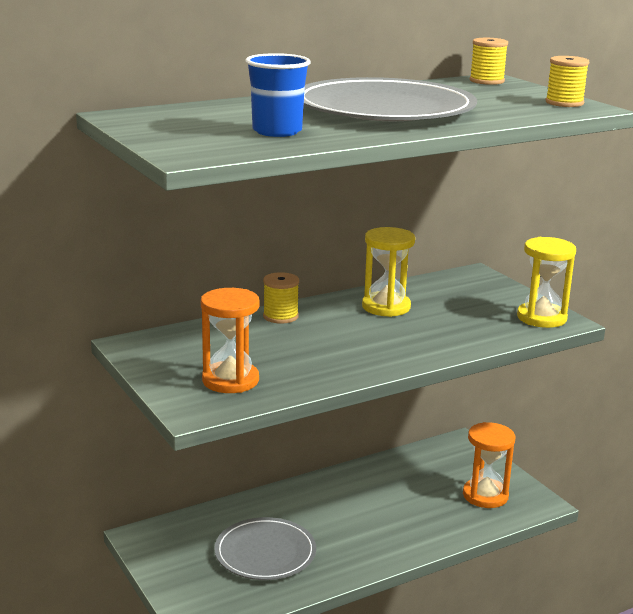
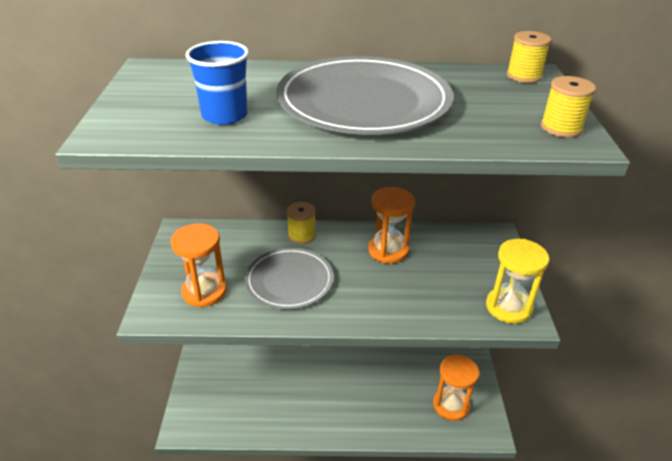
camera: 30 degrees right, 15 degrees up
(265, 553) = (262, 390): grey plate -> grey plate (289, 281)
(386, 307) = (388, 250): yellow hourglass -> orange hourglass

